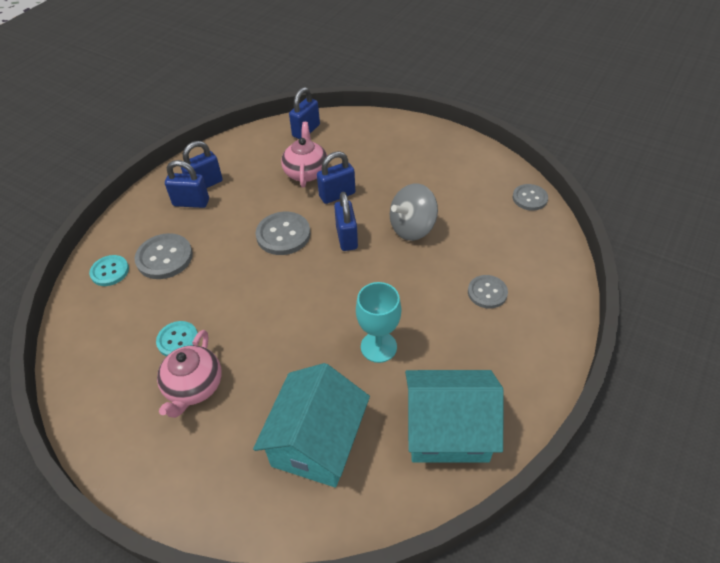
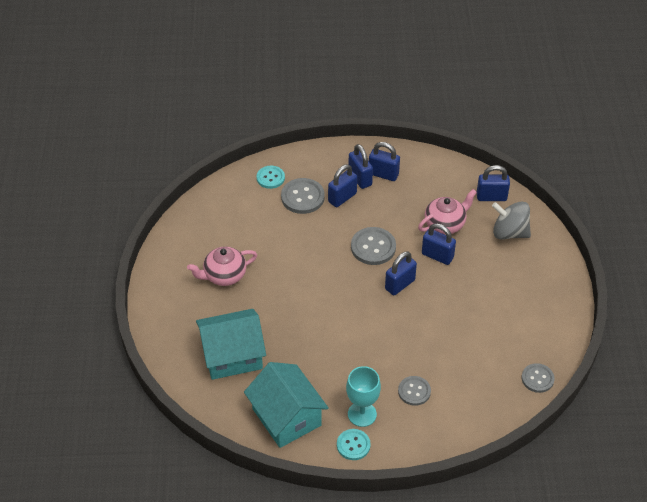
camera: 55 degrees right, 0 degrees up
(178, 340) = (248, 246): turquoise button -> turquoise button (353, 445)
(199, 227) = (342, 197): none -> blue padlock
(378, 347) = (320, 351): turquoise goblet -> turquoise goblet (362, 414)
(412, 228) = (441, 318): grey spinning top -> grey spinning top (509, 232)

